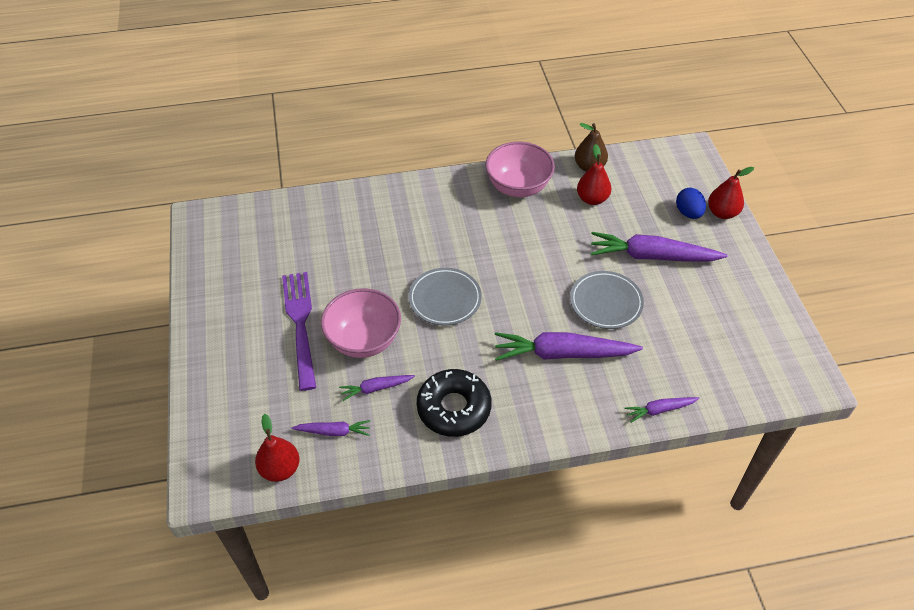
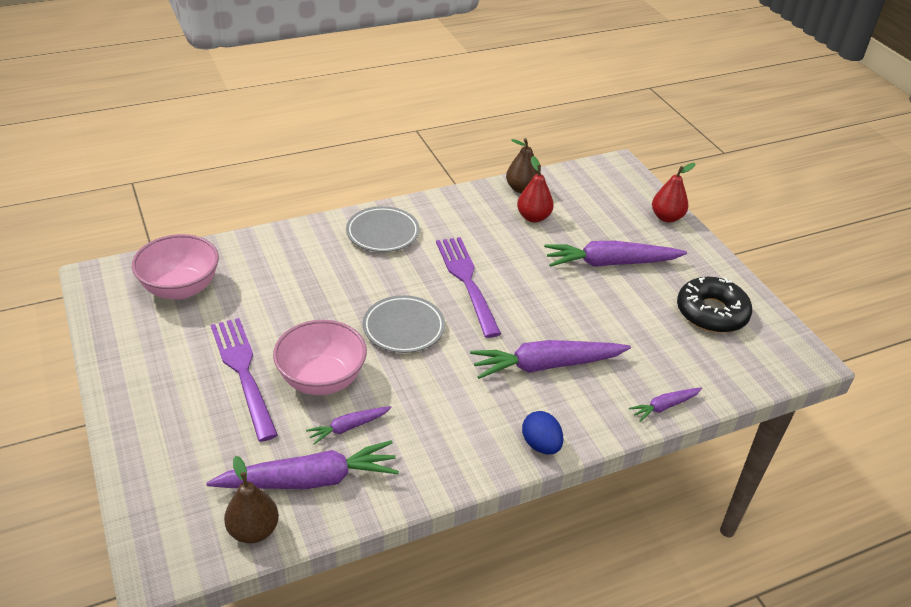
camera: 15 degrees left, 10 degrees down
(280, 469) = (253, 530): red pear -> brown pear
(333, 431) = (309, 480): purple carrot -> purple carrot, size x1.99
(454, 408) = (443, 435): black donut -> black donut (711, 313)
(512, 259) = (466, 281): none -> purple fork
(518, 187) = (453, 213): pink bowl -> pink bowl (181, 288)
(605, 302) = (576, 311): grey plate -> grey plate (382, 233)
(688, 213) = (633, 221): blue egg -> blue egg (541, 445)

